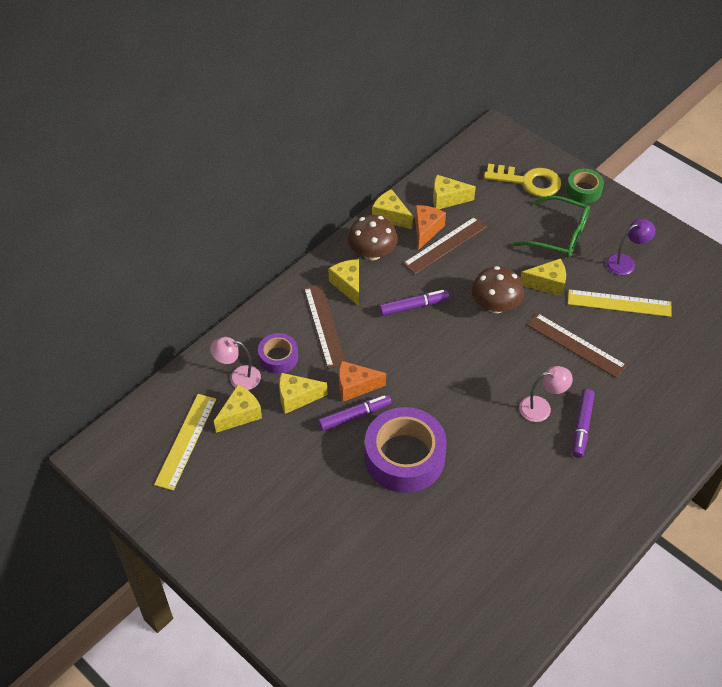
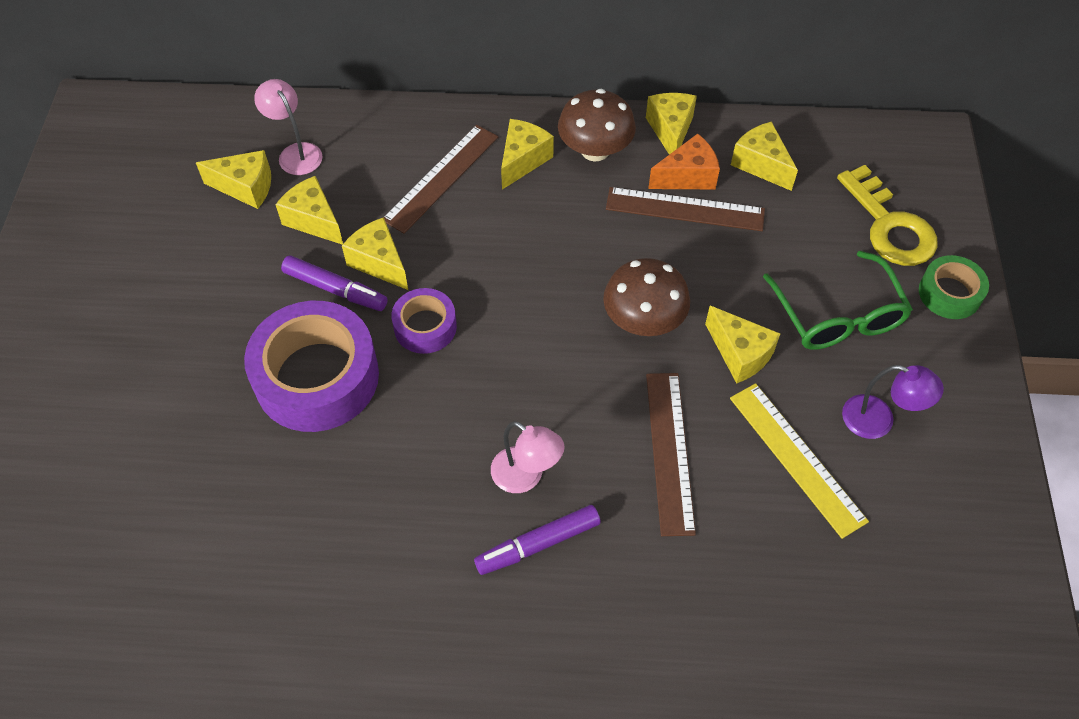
camera: 50 degrees right, 5 degrees up
(186, 441) = (171, 167): yellow ruler -> none
(278, 357) = (356, 168): purple tape -> purple tape (425, 327)
(355, 386) = (379, 262): orange cheese -> yellow cheese
(413, 306) = (555, 240): purple marker -> none

